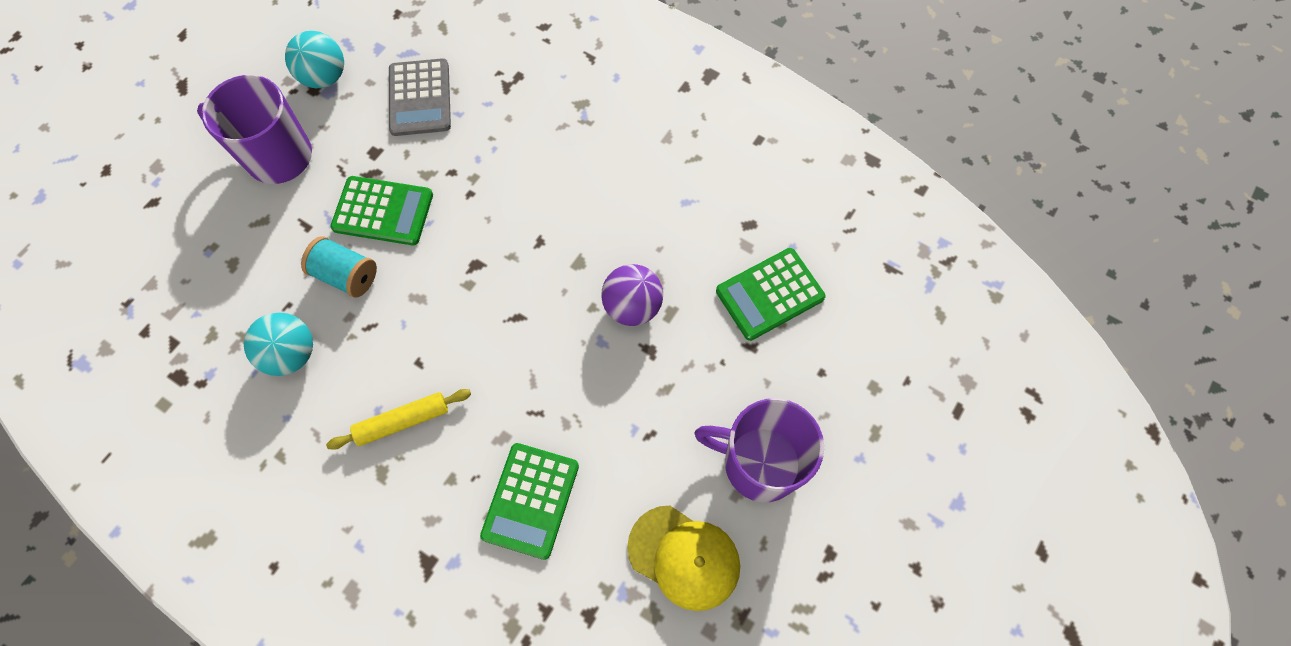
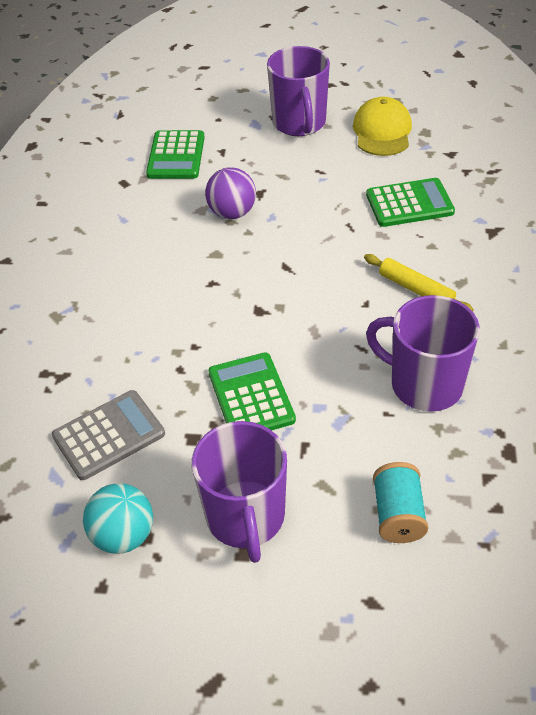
camera: 115 degrees left, 20 degrees down
(291, 354) = (424, 384): turquoise ball -> purple mug
(346, 275) = (329, 388): turquoise spool -> turquoise spool (398, 514)
(770, 294) = (176, 156): green calculator -> green calculator turned 60 degrees clockwise

